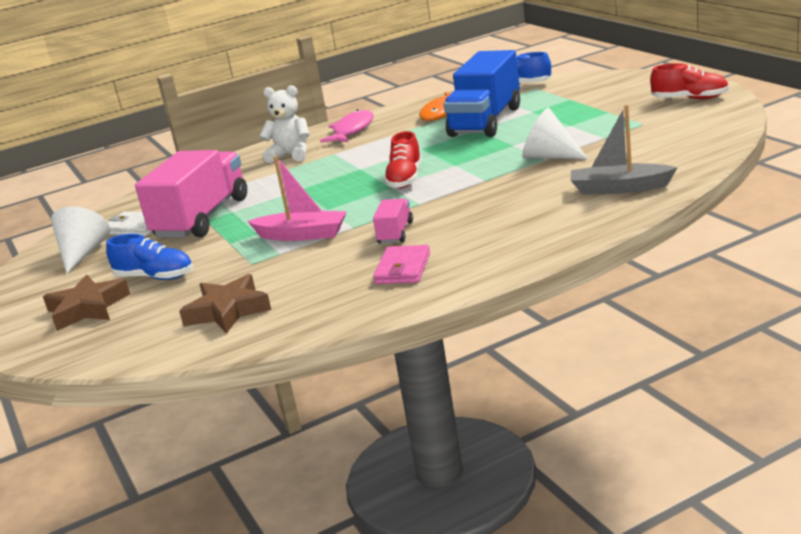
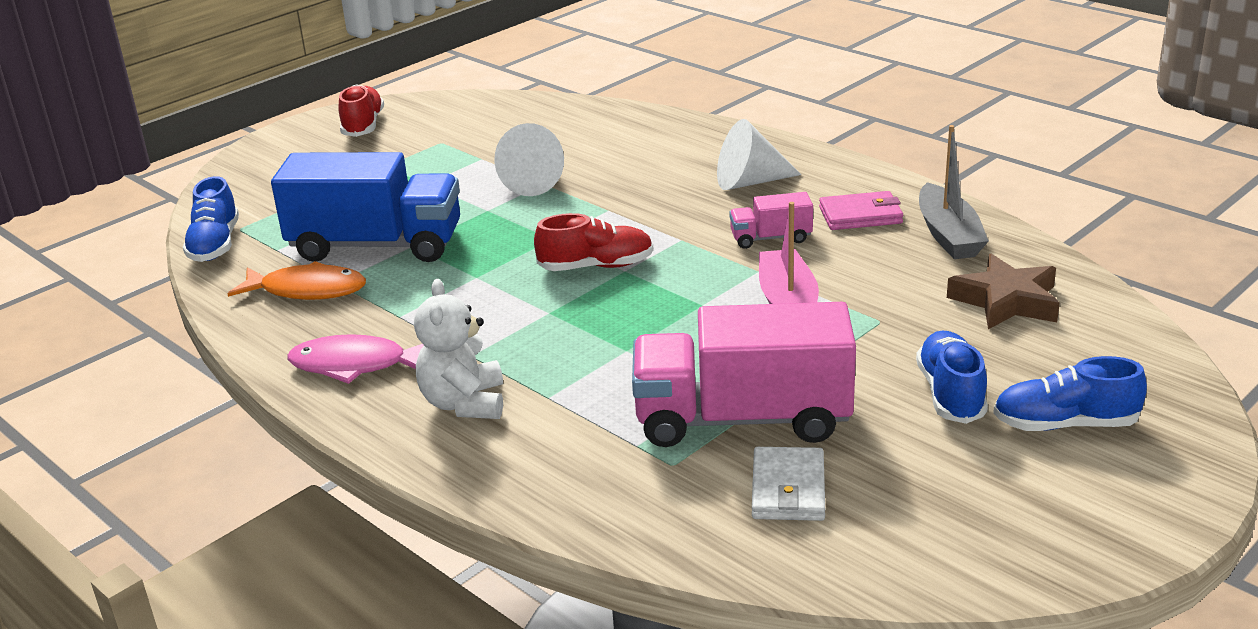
camera: 110 degrees left, 5 degrees up
(83, 254) = (904, 514): white cone -> white cone (750, 182)
(87, 308) = (1064, 424): brown star -> blue shoe
(619, 188) = (640, 135): grey boat -> grey boat (948, 235)

